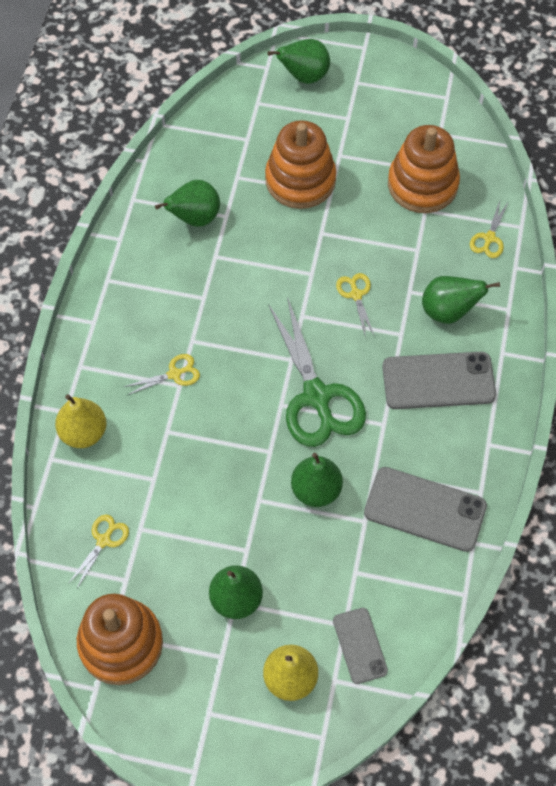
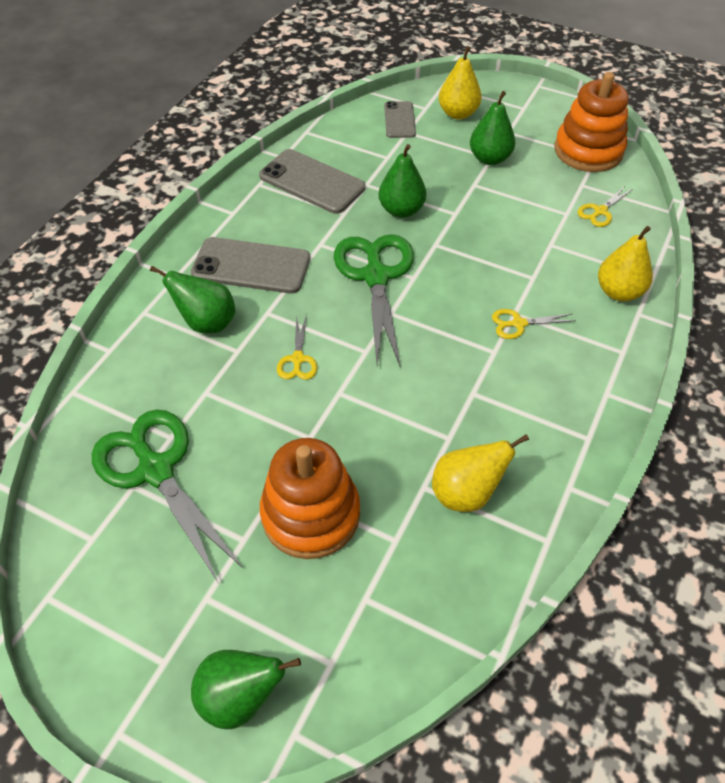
camera: 165 degrees left, 10 degrees down
(194, 218) = (466, 493): green pear -> yellow pear
(422, 184) = (156, 470): orange stacking toy -> green scissors
(489, 238) = (117, 387): yellow scissors -> none

